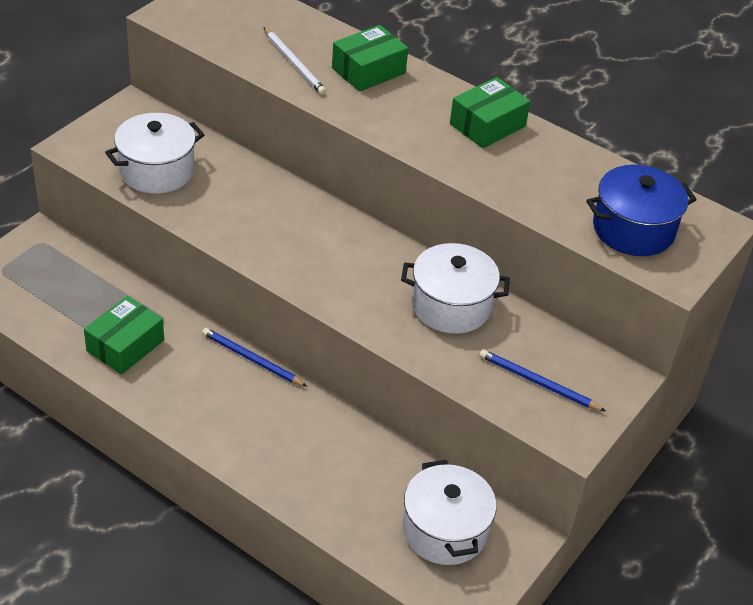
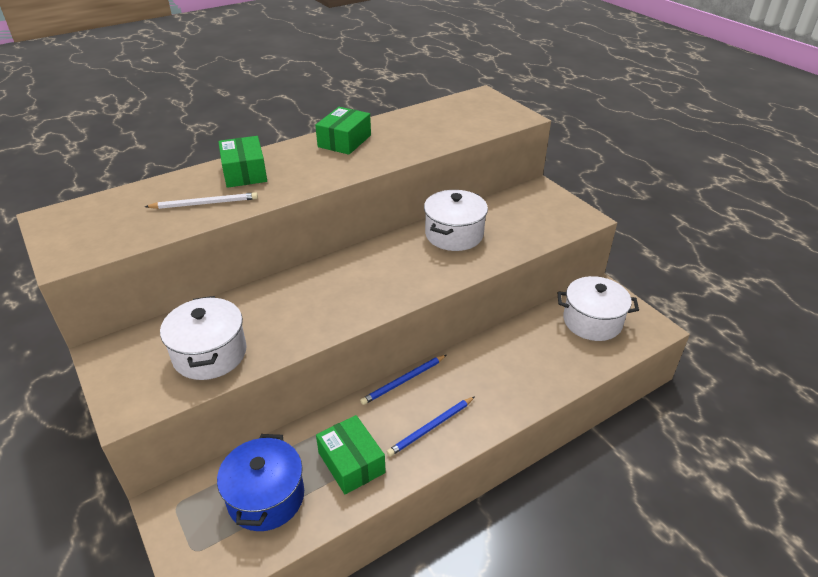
camera: 65 degrees left, 5 degrees down
(487, 125) = (344, 141): green box -> green box turned 45 degrees clockwise
(538, 383) = (536, 218): blue pencil -> blue pencil (431, 427)
(633, 229) = (475, 118): blue pot -> blue pot (266, 497)

